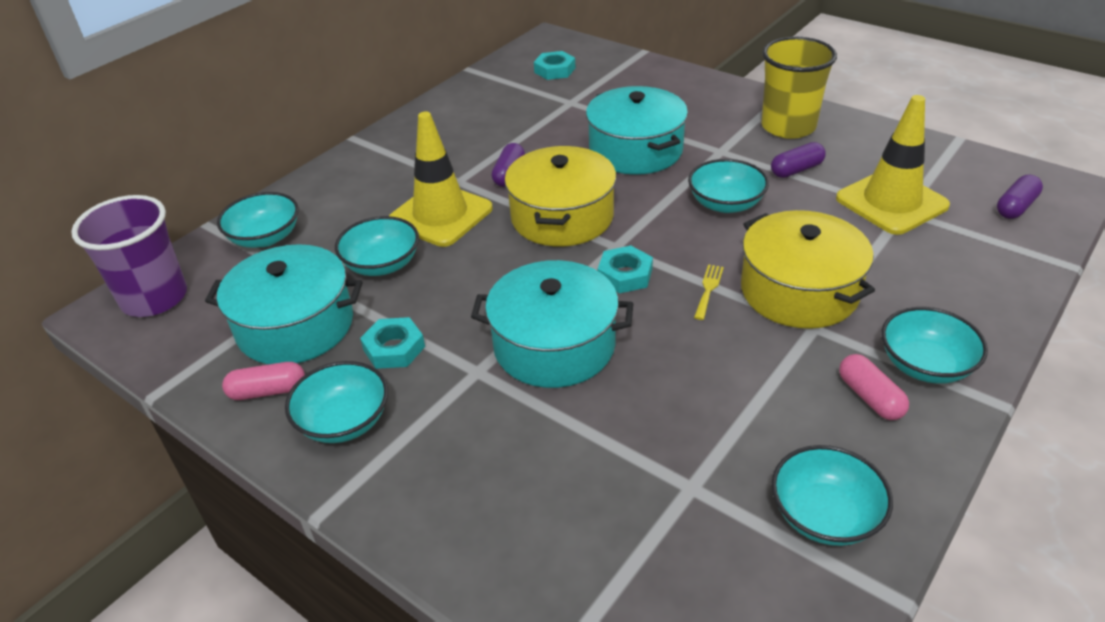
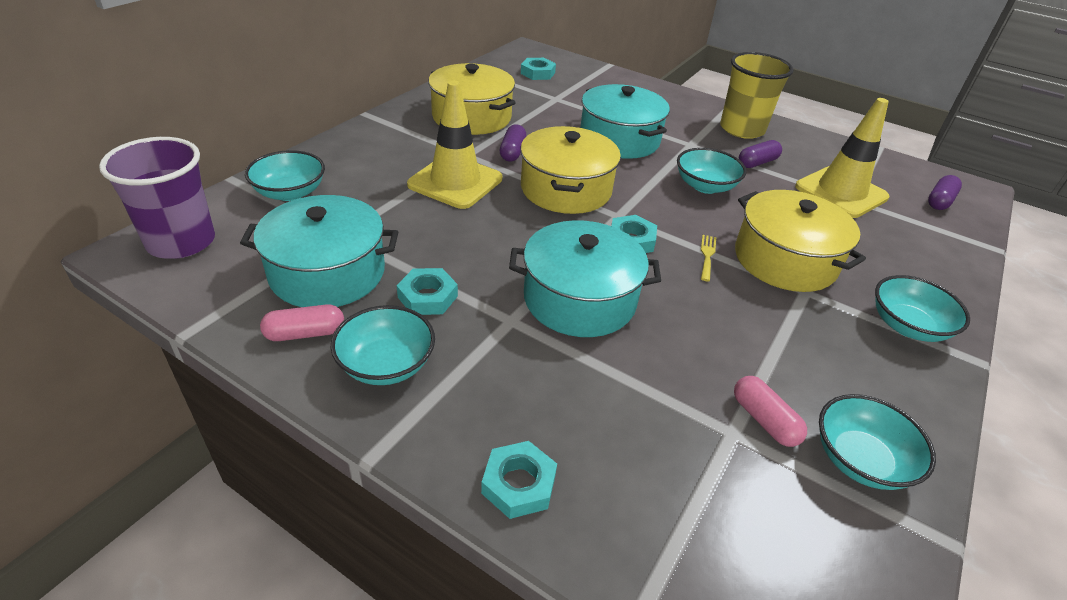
camera: 10 degrees left, 0 degrees up
(382, 264) = (406, 221): turquoise bowl -> none
(458, 540) = (519, 484): none -> turquoise nut
(469, 133) = (471, 117): none -> yellow pot
(870, 397) = (869, 353): pink capsule -> pink capsule (764, 420)

